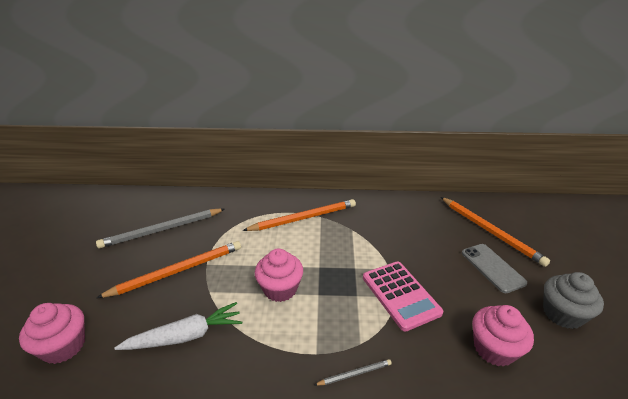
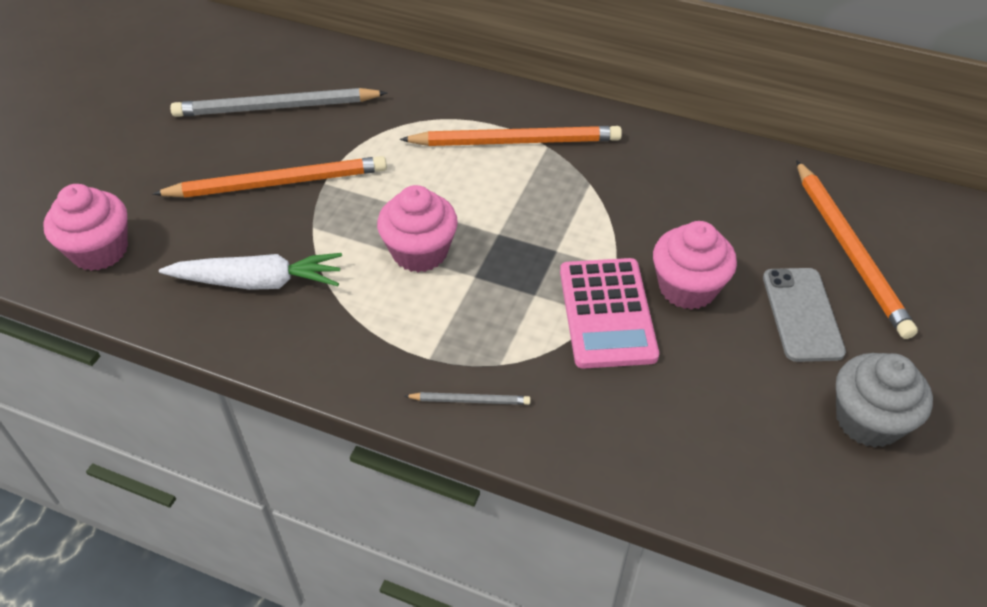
camera: 20 degrees right, 15 degrees up
(494, 349) = (706, 433): pink cupcake -> pink cupcake (687, 288)

